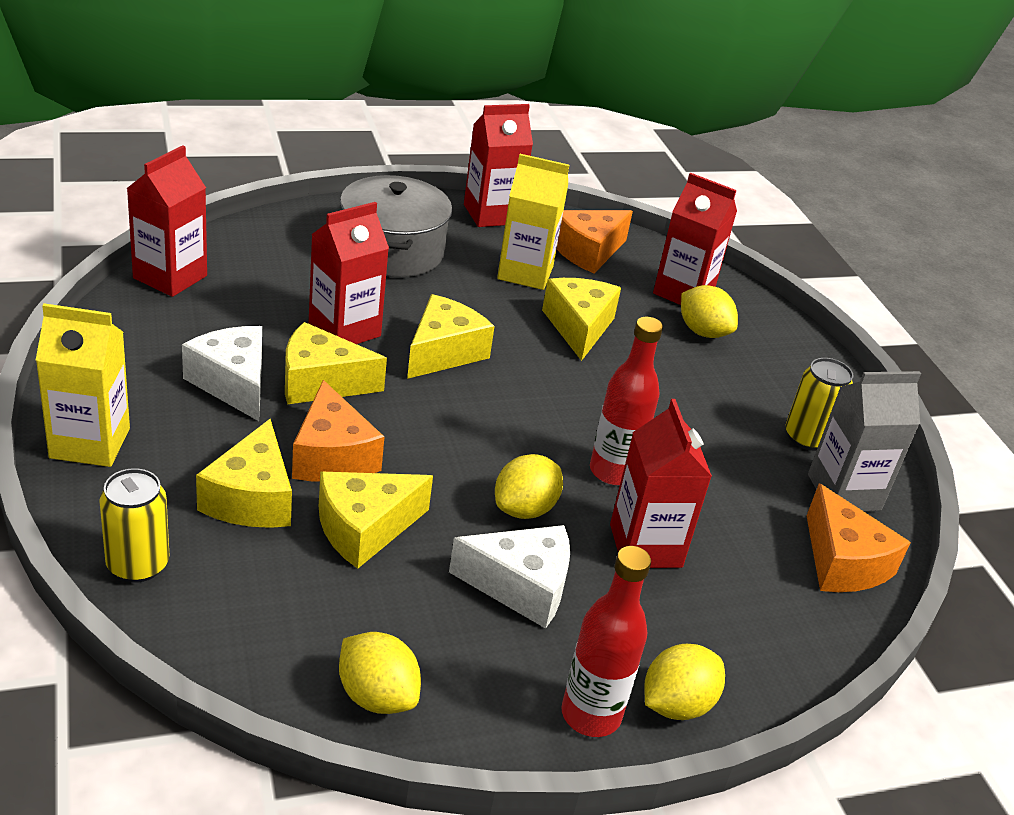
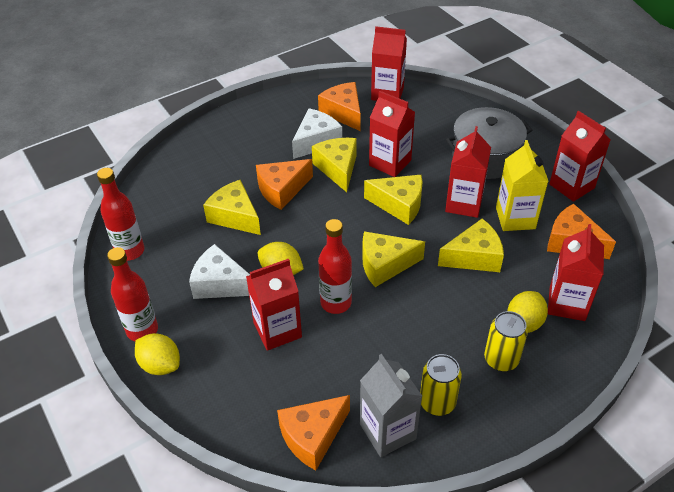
camera: 80 degrees right, 10 degrees up
(90, 443) = (246, 117): yellow carton -> none
(138, 564) = (179, 157): yellow can -> yellow can (501, 359)
(181, 333) = (343, 113): none -> orange cheese
(251, 498) = (237, 174): yellow cheese -> yellow cheese (385, 265)
(377, 696) = (130, 251): yellow lemon -> red bottle
(474, 299) = (464, 203): none -> red carton
(521, 586) = (220, 284): white cheese -> white cheese turned 120 degrees clockwise

